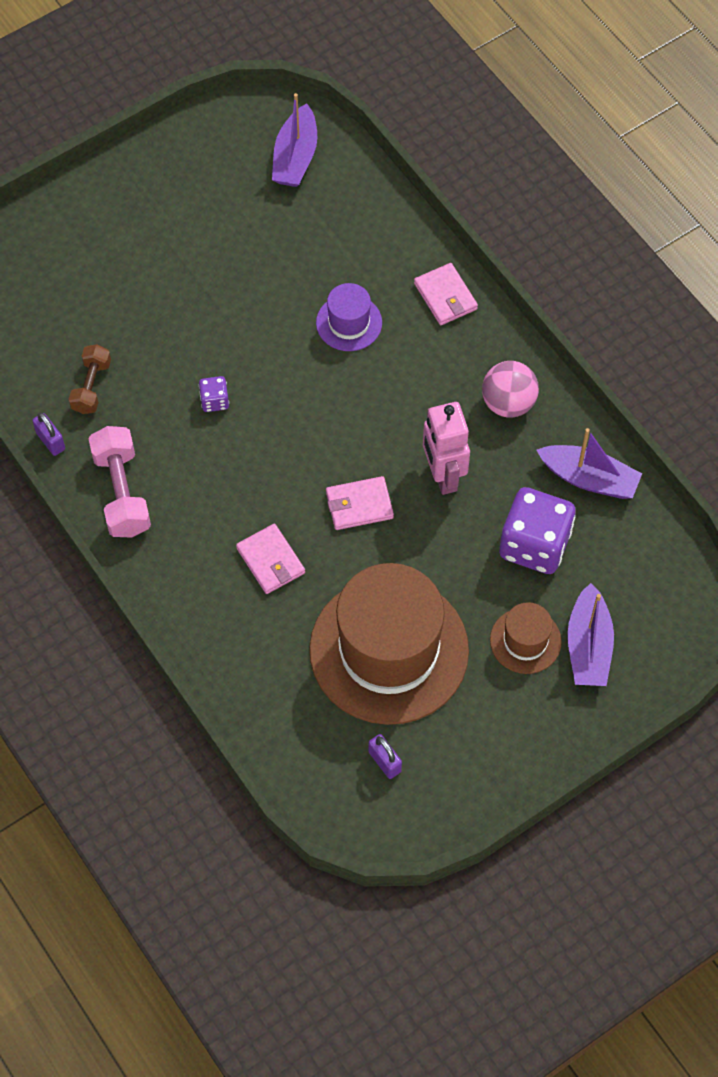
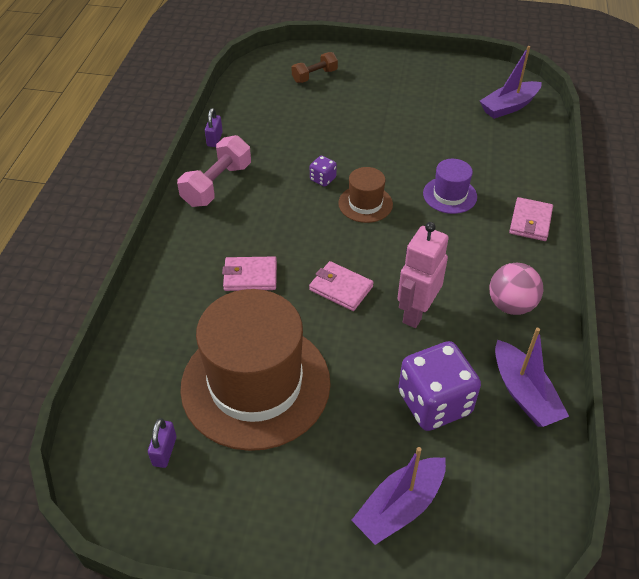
camera: 45 degrees right, 15 degrees down
(91, 386) = (267, 131): brown dumbbell -> brown dumbbell (314, 76)
(270, 560) = (250, 276): pink wallet -> pink wallet turned 75 degrees clockwise
(525, 641) = (355, 460): brown hat -> brown hat (365, 204)

